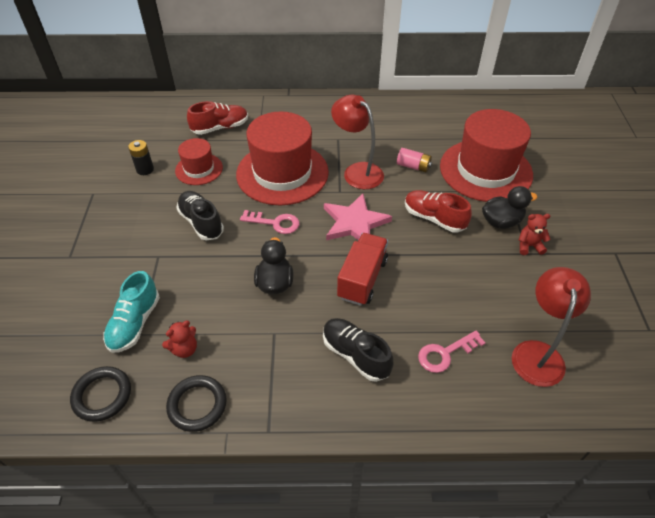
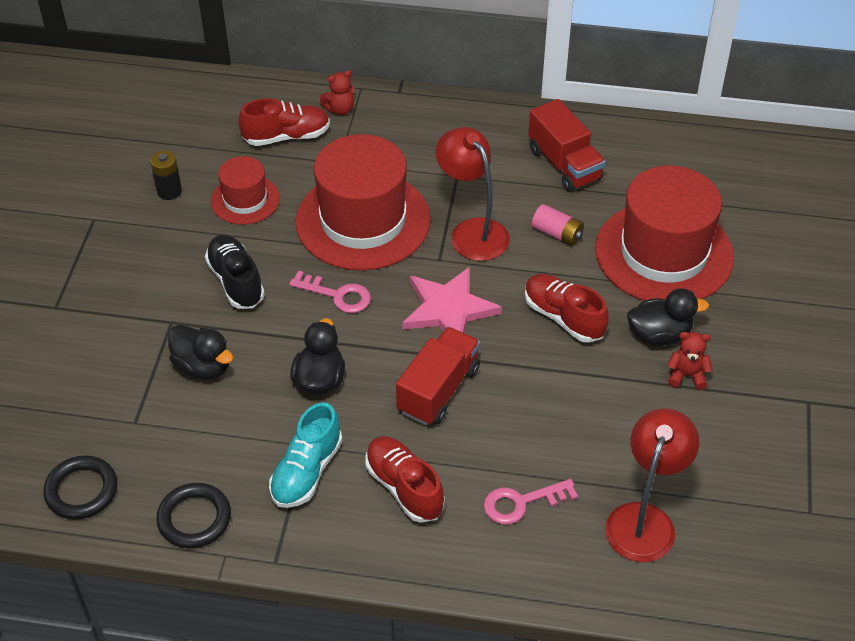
camera: 10 degrees right, 0 degrees up
(135, 323) = (130, 407): turquoise shoe -> turquoise shoe (306, 471)
(184, 349) = (189, 449): red teddy bear -> red teddy bear (340, 109)
(186, 285) = (203, 366): none -> black duck
(355, 355) = (404, 487): black shoe -> red shoe
(405, 125) = (564, 164): none -> red truck

